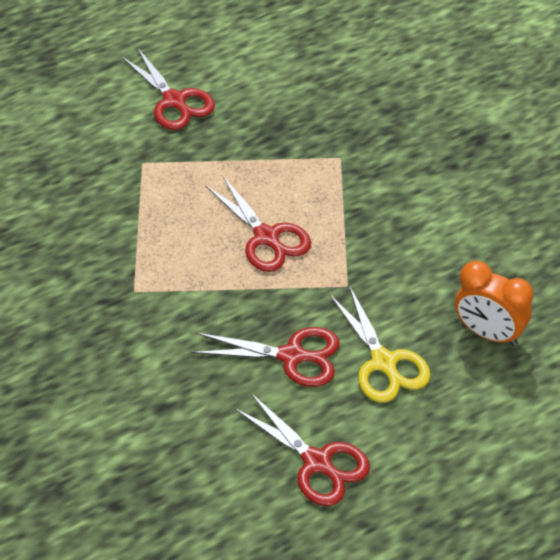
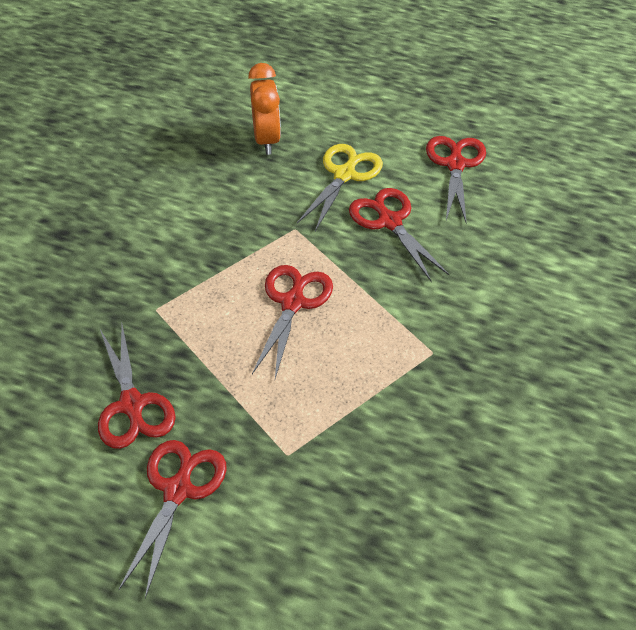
camera: 130 degrees left, 0 degrees up
(263, 108) = (132, 405): none -> red scissors

